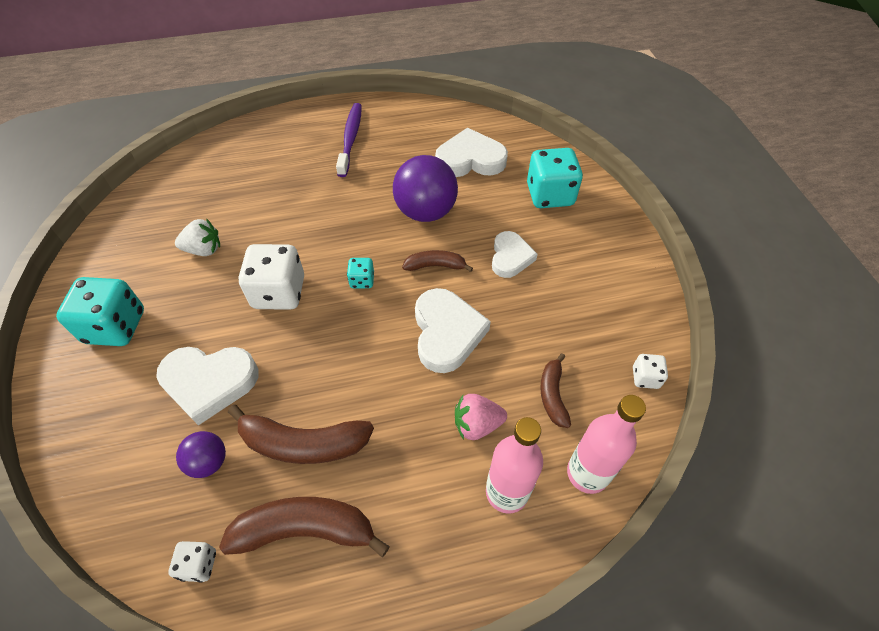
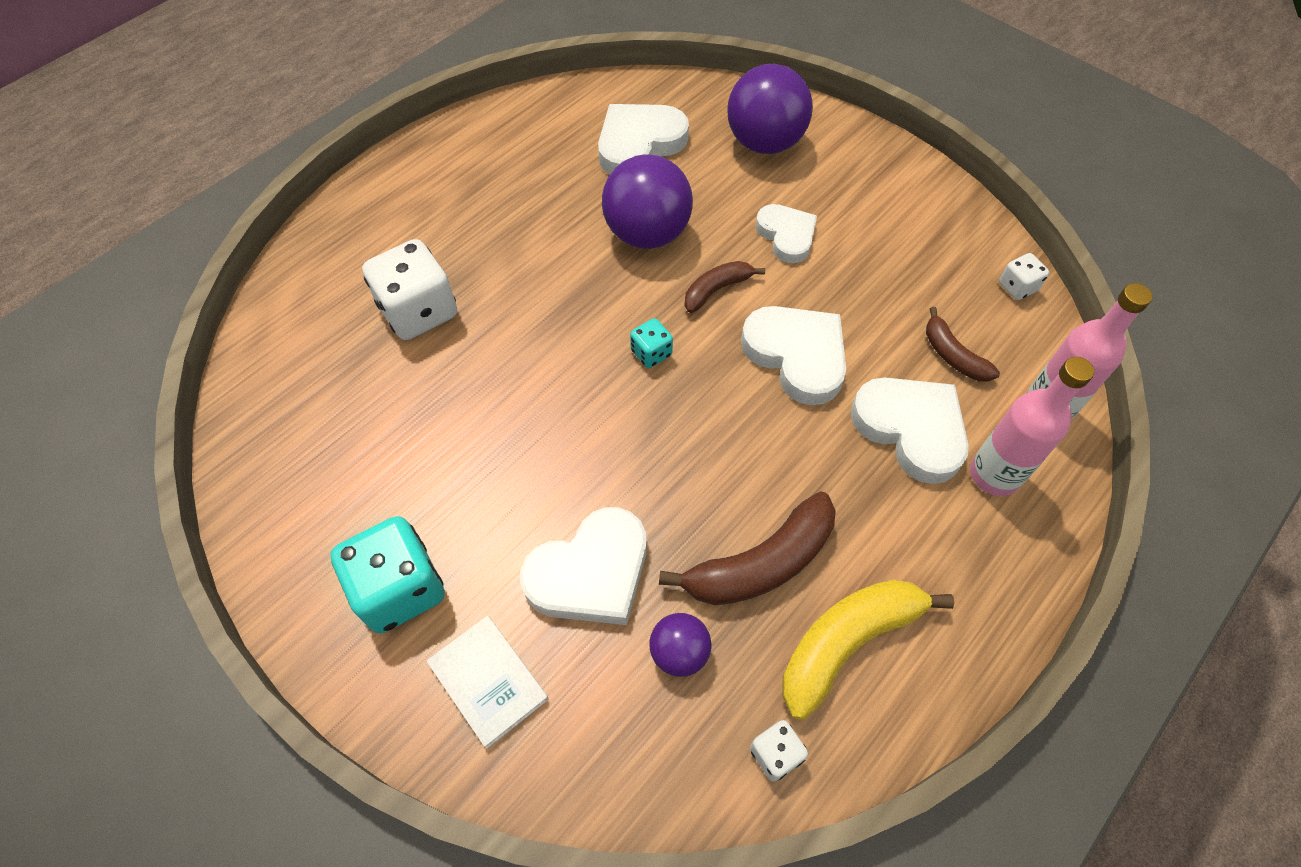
camera: 35 degrees left, 5 degrees up
(105, 405) = (488, 681): none -> white book
(204, 250) = (416, 429): white strawberry -> none
(279, 292) = (567, 423): white dice -> white dice (419, 311)
(305, 530) = (847, 642): brown banana -> yellow banana
(350, 139) = (466, 189): purple toothbrush -> none
(477, 424) = (911, 429): pink strawberry -> white heart
(550, 195) = (764, 142): turquoise dice -> purple ball

